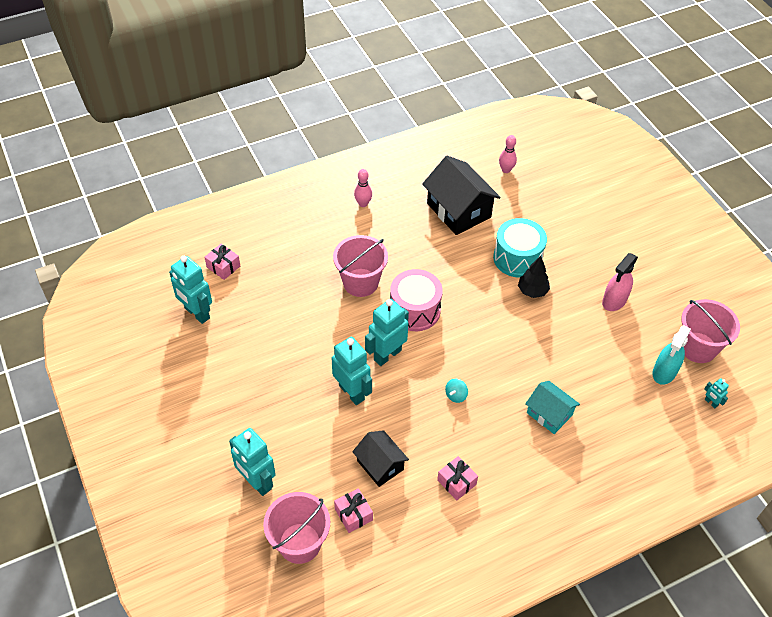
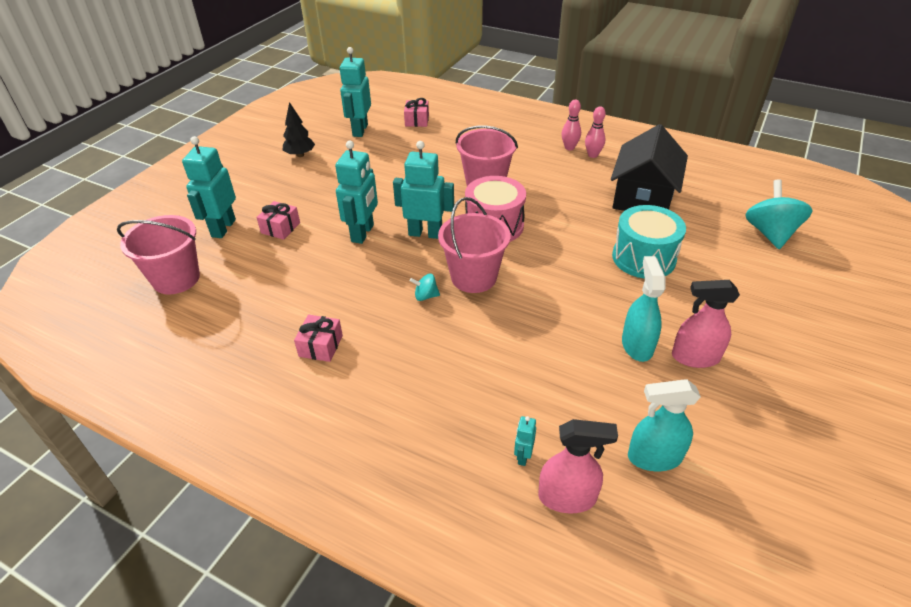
camera: 55 degrees right, 10 degrees down
(353, 514) = (229, 295): pink gift -> pink gift (280, 228)
(380, 465) = (298, 286): black house -> none
(506, 170) = (737, 201): pink bowling pin -> pink bowling pin (592, 155)
(532, 291) = (618, 287): black tree -> black tree (300, 155)
(548, 182) = (770, 233): none -> turquoise spinning top
(549, 414) = (475, 376): turquoise house -> none
(585, 319) = (637, 345): none -> turquoise spray bottle
(662, 427) = (567, 497): none -> pink spray bottle
(698, 347) = (737, 476): pink bucket -> pink bucket (473, 277)
(711, 402) = (667, 537): turquoise robot -> turquoise robot (523, 456)

